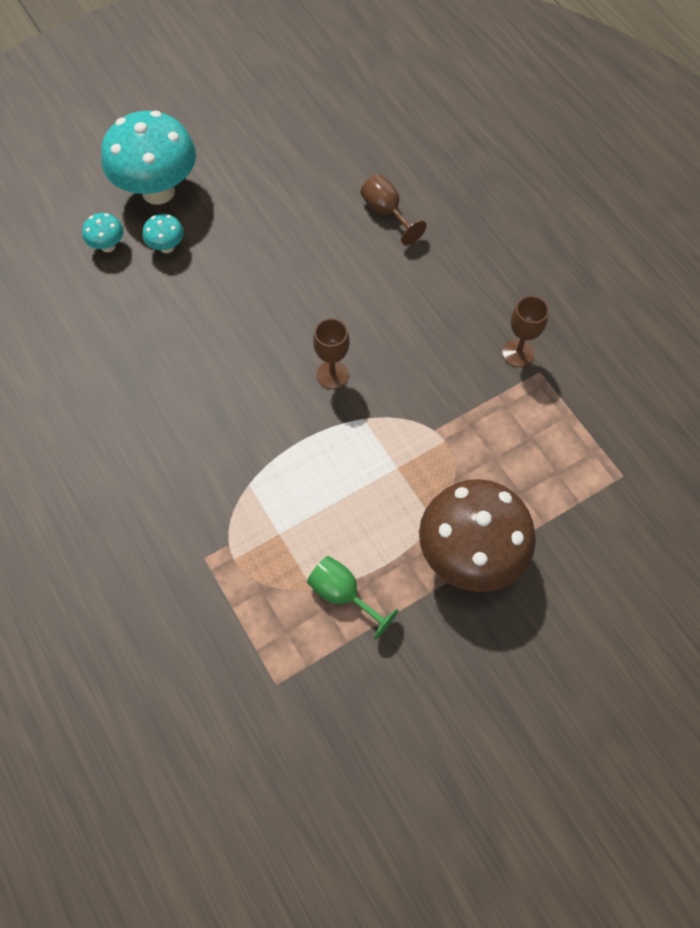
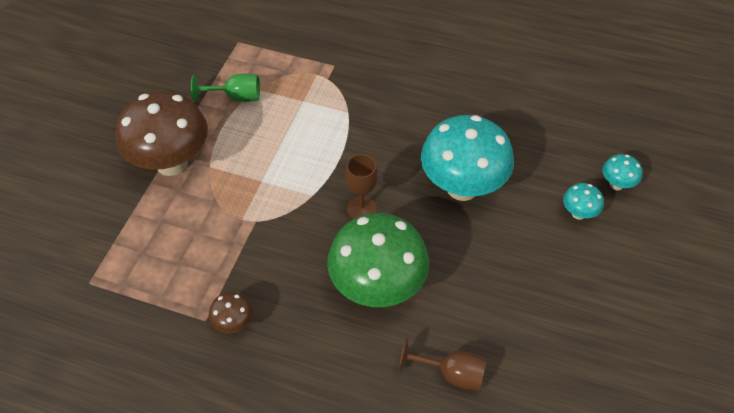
camera: 140 degrees right, 10 degrees down
(158, 191) = (643, 251): turquoise mushroom -> turquoise mushroom (462, 187)
(382, 302) = (377, 287): none -> green mushroom
(518, 353) = (234, 323): brown goblet -> brown mushroom

